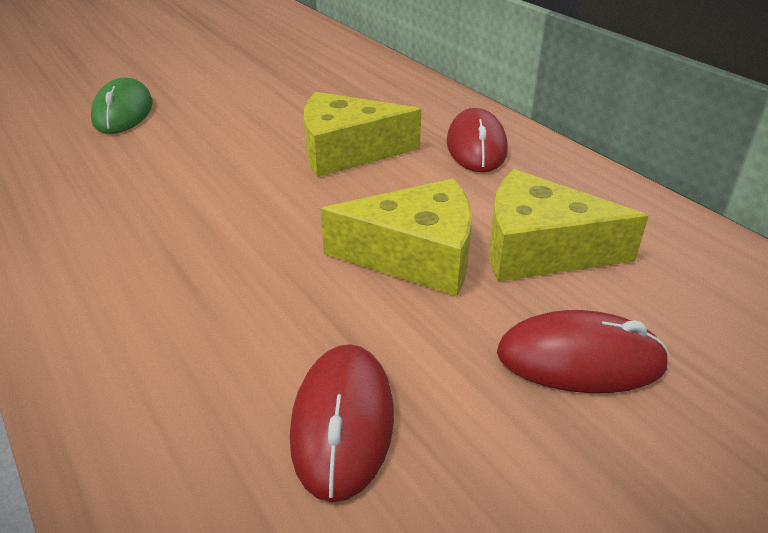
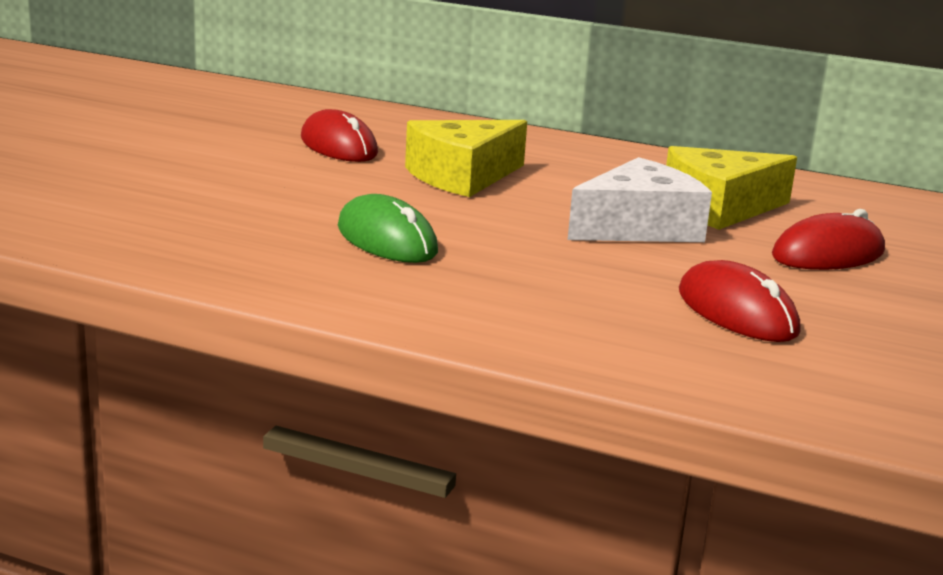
camera: 35 degrees left, 15 degrees down
(123, 112) = (158, 181): green mouse -> green mouse (386, 239)
(415, 256) = (639, 228): yellow cheese -> white cheese
(476, 146) = (569, 157): red mouse -> red mouse (338, 146)

